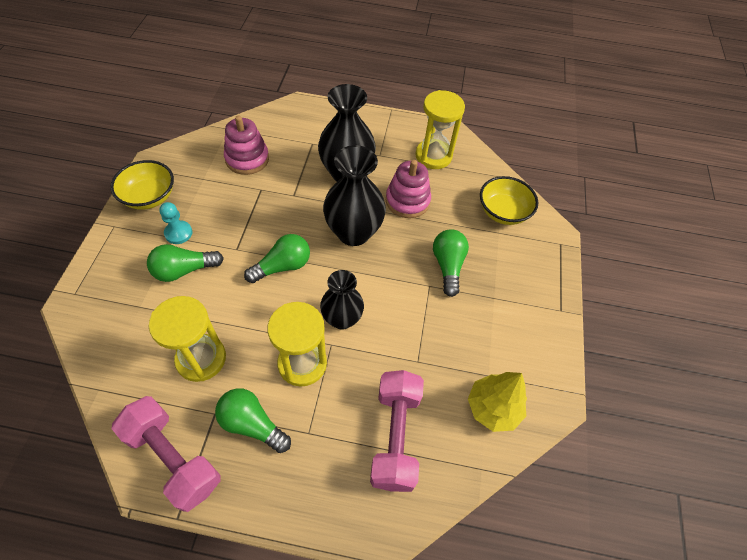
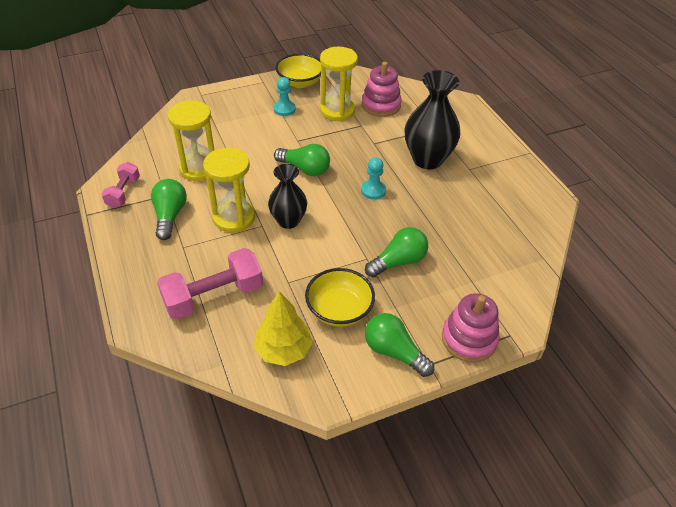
camera: 60 degrees right, 10 degrees down
(173, 458) = (123, 192): pink dumbbell -> pink dumbbell, size x0.58
(184, 270) = (258, 127): green light bulb -> green light bulb (394, 352)
(353, 233) = (373, 190): black vase -> turquoise pawn
(407, 201) = (440, 207): pink stacking toy -> pink stacking toy (469, 339)
(433, 156) = (509, 201): yellow hourglass -> yellow hourglass (337, 111)
(503, 212) = (500, 275): yellow bowl -> yellow bowl (339, 310)

